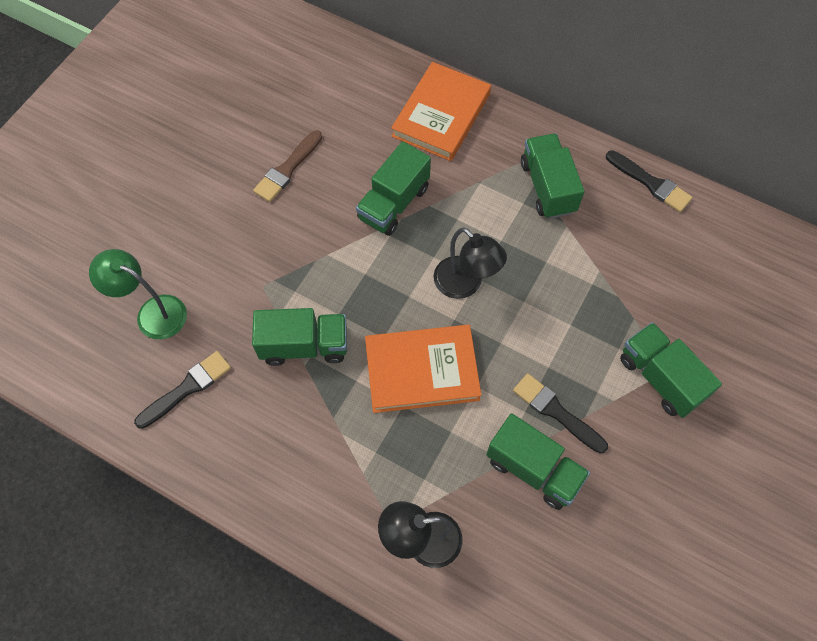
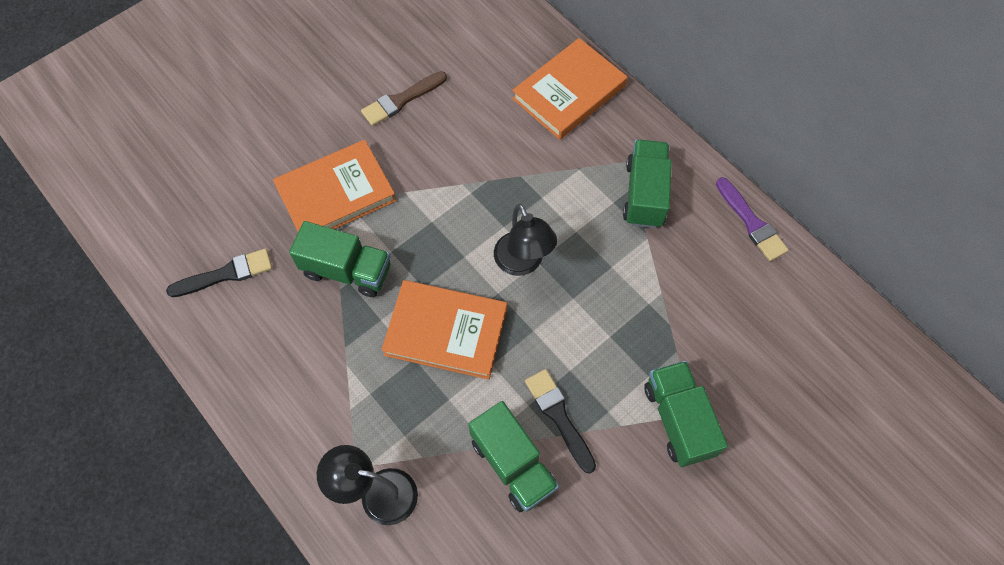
camera: 20 degrees right, 0 degrees up
(152, 312) = (225, 194): green lamp -> none
(262, 277) = (336, 194): none -> orange book
(394, 203) = (487, 163): green truck -> none
(650, 183) = (751, 222): black brush -> purple brush

